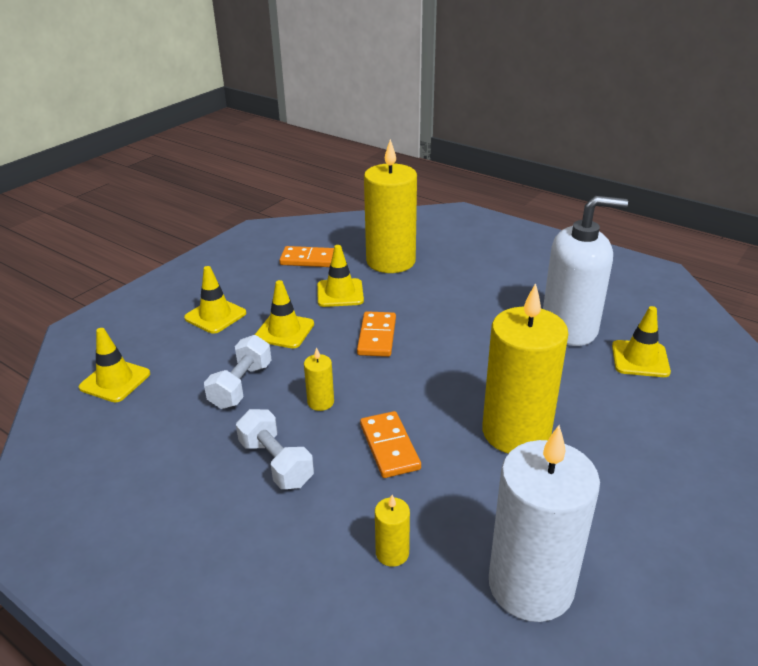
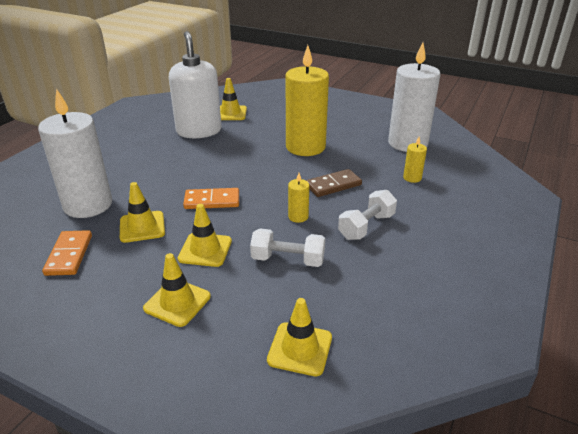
camera: 100 degrees left, 0 degrees up
(389, 447) = (333, 185): orange domino -> brown domino
(391, 261) = (88, 205): yellow candle -> white candle

